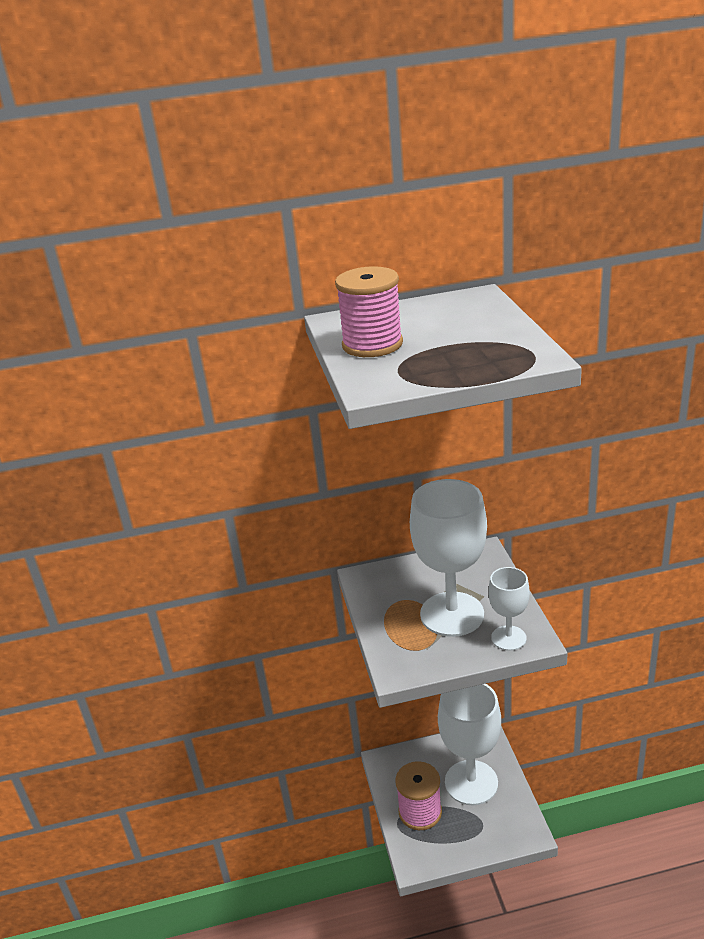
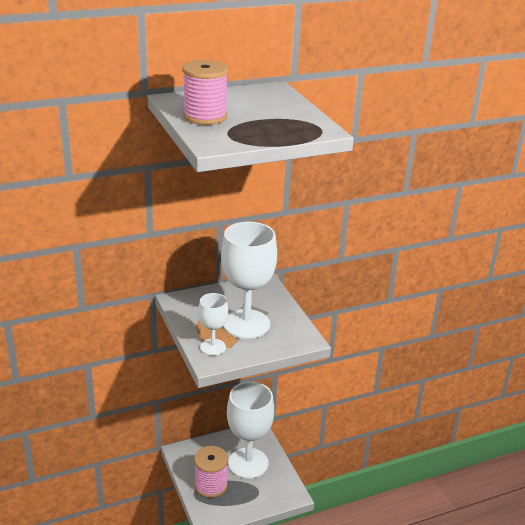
camera: 15 degrees left, 0 degrees up
(508, 638) = (289, 339): white goblet -> white goblet (213, 347)

